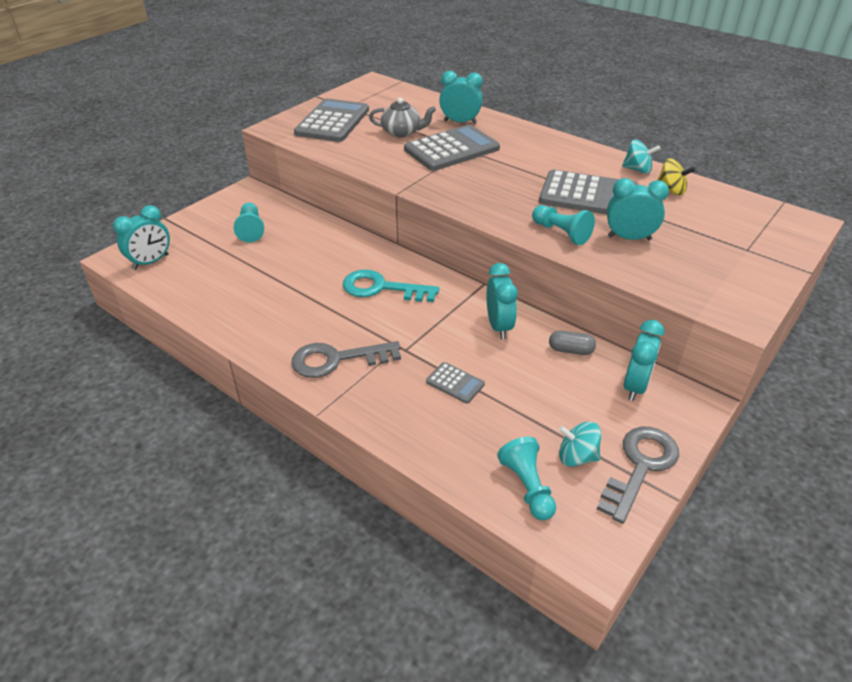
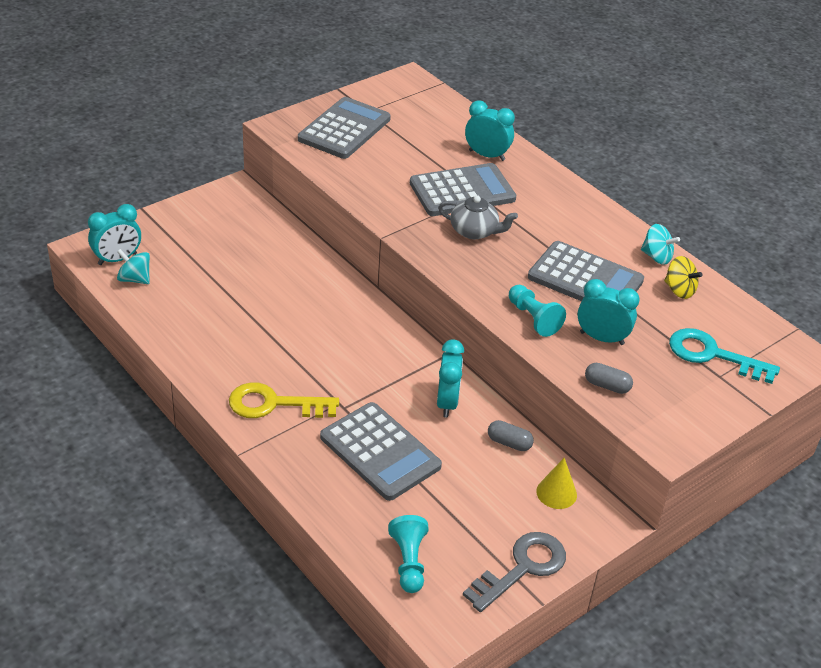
camera: 10 degrees right, 0 degrees up
(251, 229) = (228, 240): turquoise pawn -> none
(337, 360) = (274, 404): grey key -> yellow key
(381, 288) = (343, 336): turquoise key -> turquoise key (712, 355)
(402, 132) = (416, 158): grey teapot -> grey teapot (474, 231)
(455, 383) = (380, 452): grey calculator -> grey calculator, size x2.16
(576, 457) = (466, 546): turquoise spinning top -> turquoise spinning top (135, 279)
(635, 386) = (556, 493): turquoise clock -> yellow cone
(656, 275) = (607, 386): none -> grey capsule

